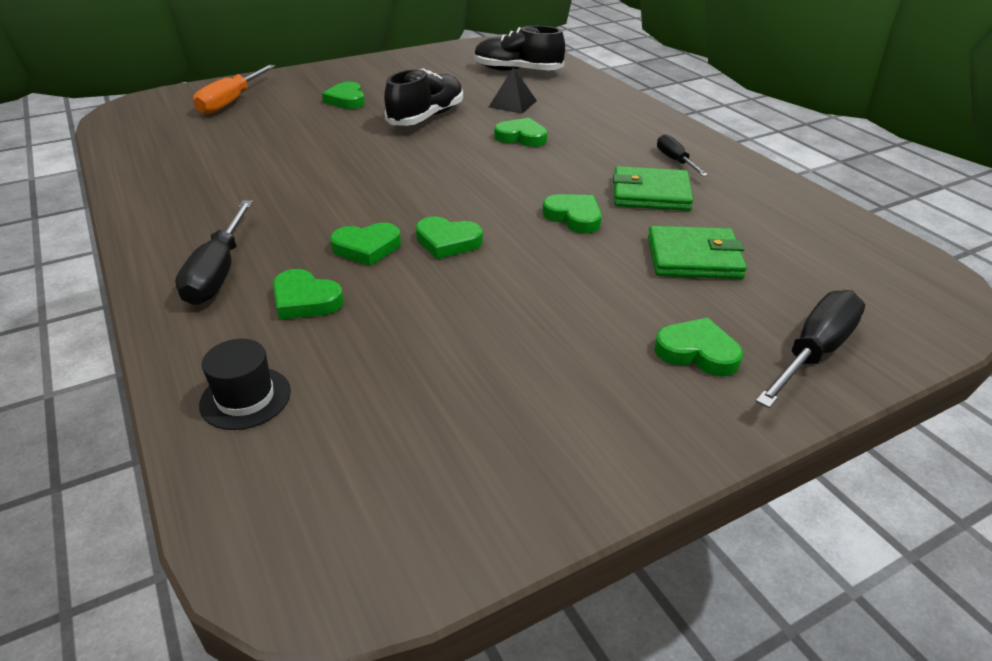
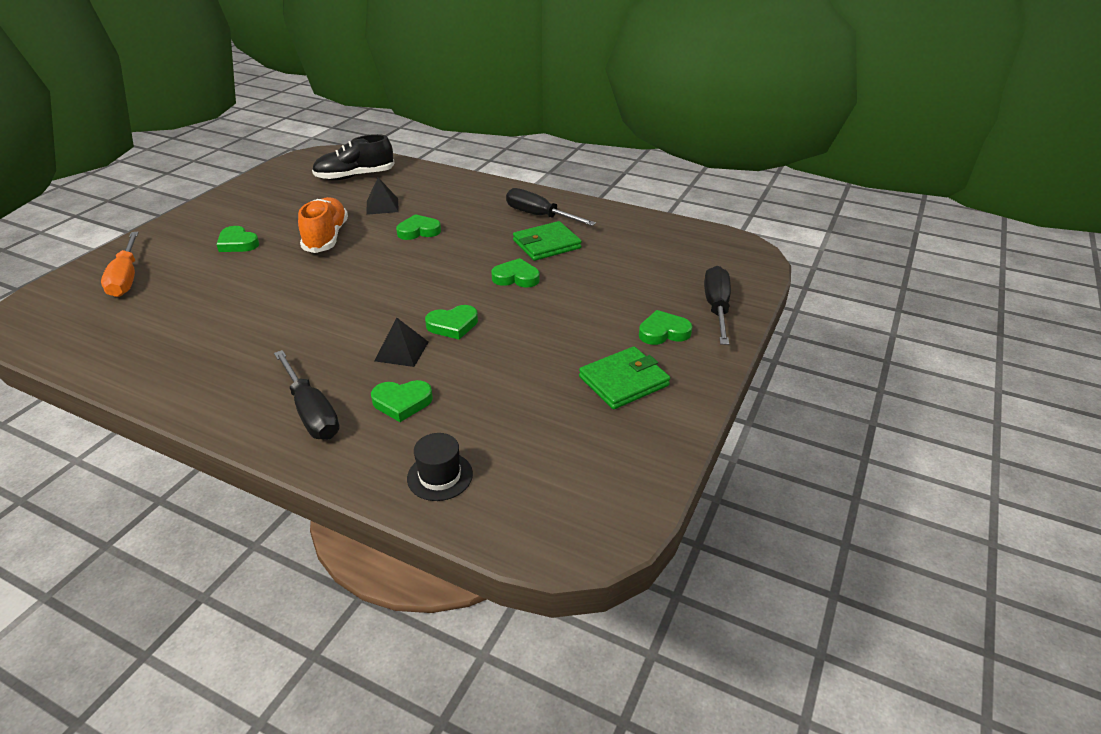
camera: 35 degrees left, 0 degrees up
(367, 248) = (401, 351): green heart -> black pyramid
(426, 117) = (326, 237): black shoe -> orange shoe
(675, 161) = (539, 216): black screwdriver -> black screwdriver, size x1.64
(694, 258) = (611, 278): green wallet -> green wallet (623, 381)

